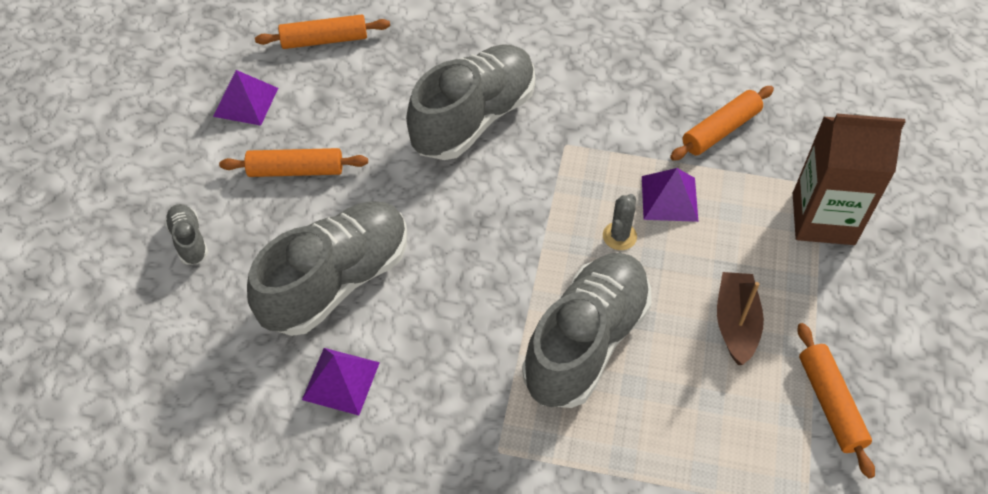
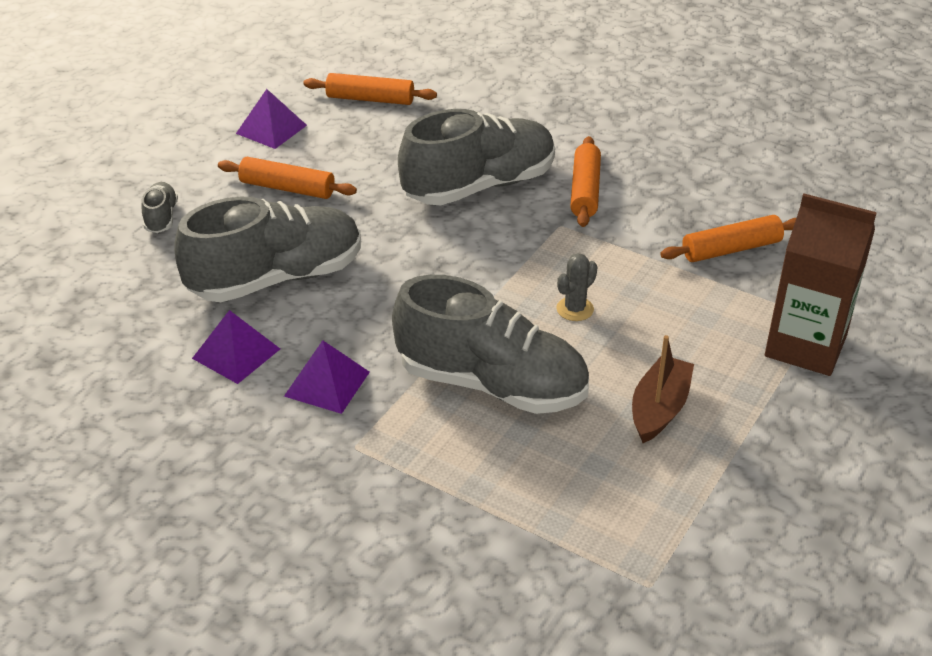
camera: 20 degrees right, 15 degrees down
(586, 342) = (492, 384): grey shoe -> grey shoe turned 60 degrees clockwise
(669, 198) = (644, 291): purple pyramid -> purple pyramid (327, 384)
(830, 403) = (727, 502): orange rolling pin -> orange rolling pin (585, 190)

